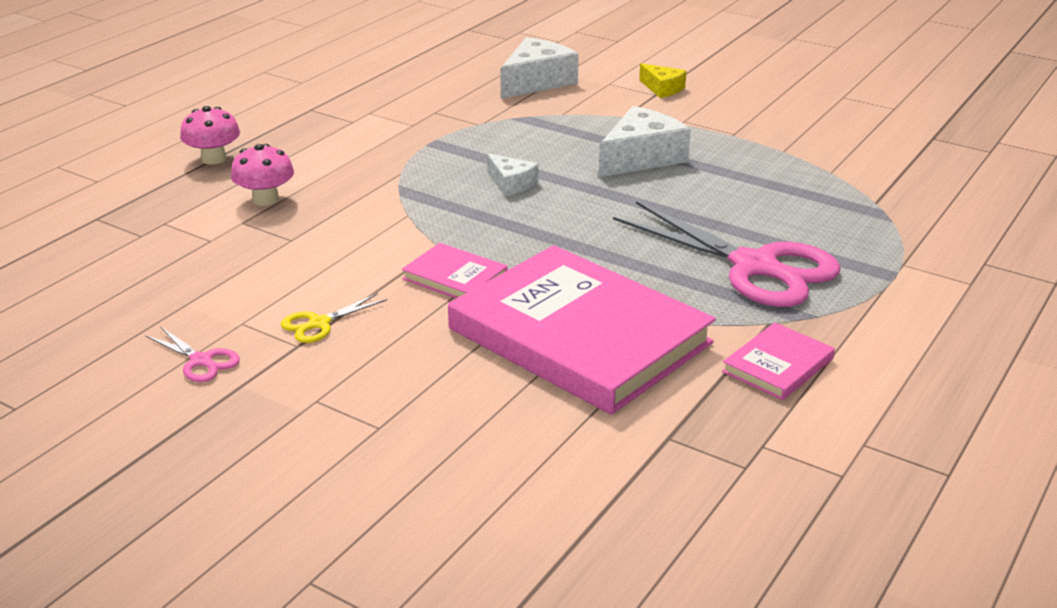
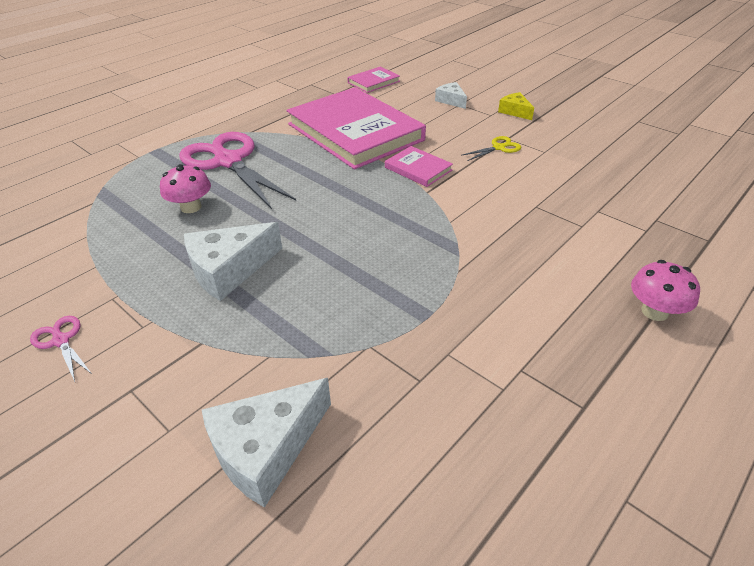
camera: 170 degrees left, 10 degrees up
(201, 361) = (557, 134): pink scissors -> pink scissors (61, 340)
(265, 199) = (573, 248): pink mushroom -> pink mushroom (191, 207)
(511, 184) = (360, 247): white cheese -> white cheese (451, 100)
(662, 88) = (110, 404): yellow cheese -> yellow cheese (515, 111)
(778, 365) = (265, 114): pink book -> pink book (373, 82)

